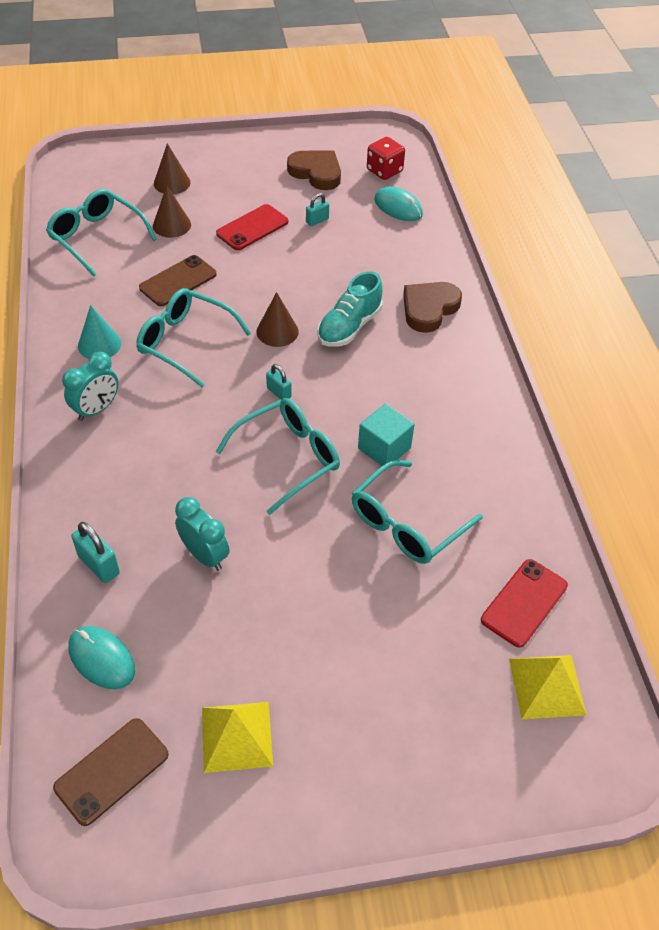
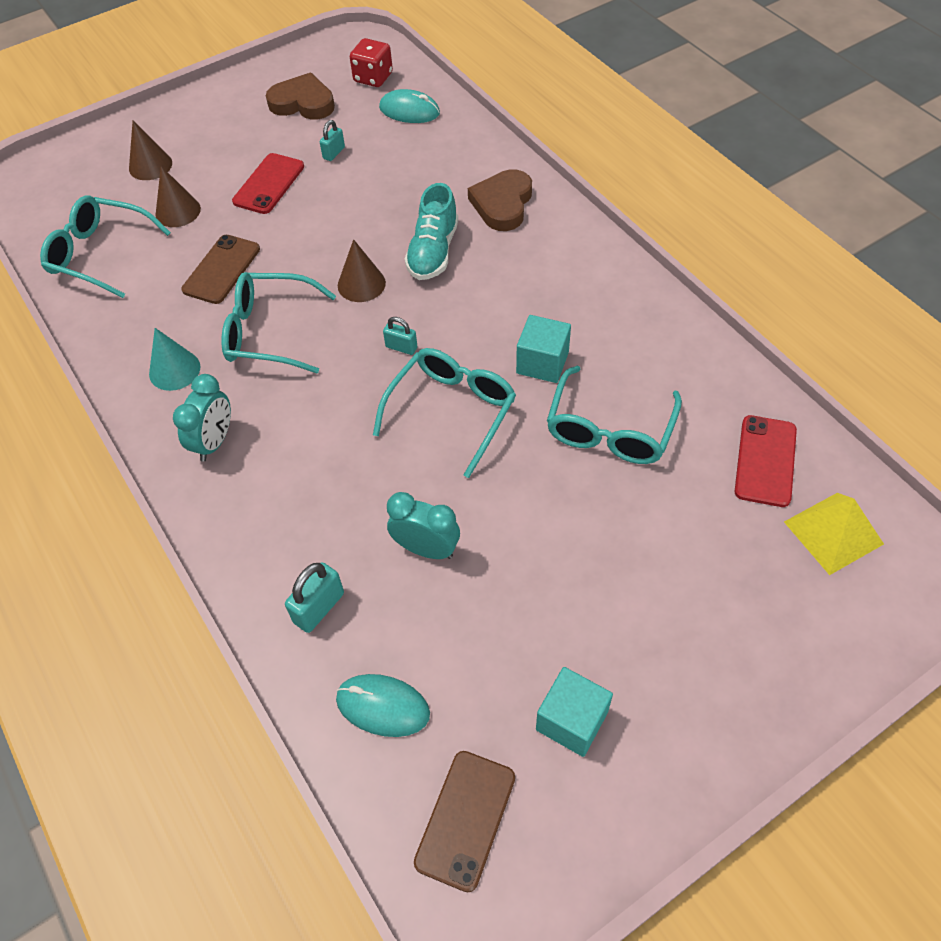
camera: 20 degrees left, 5 degrees up
(99, 565) = (319, 608): turquoise padlock -> turquoise padlock turned 75 degrees counterclockwise
(237, 736) = (572, 720): yellow pyramid -> turquoise cube

